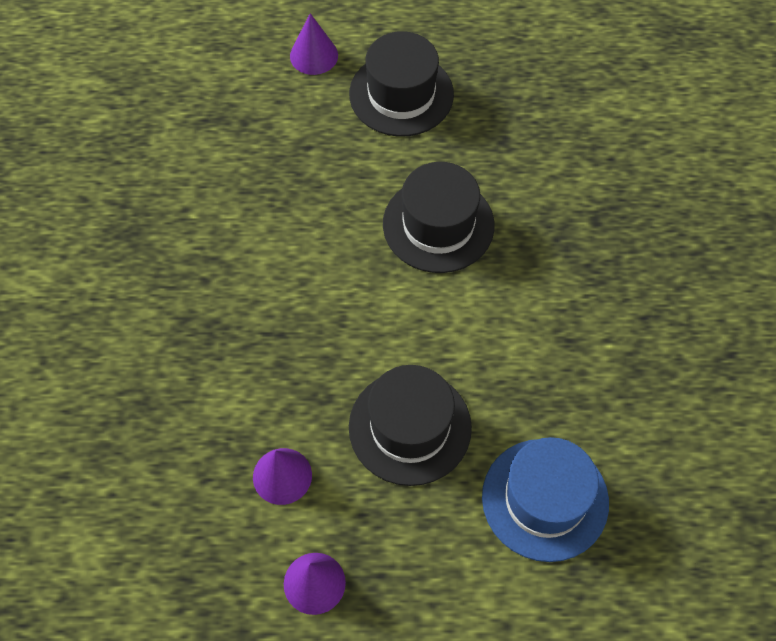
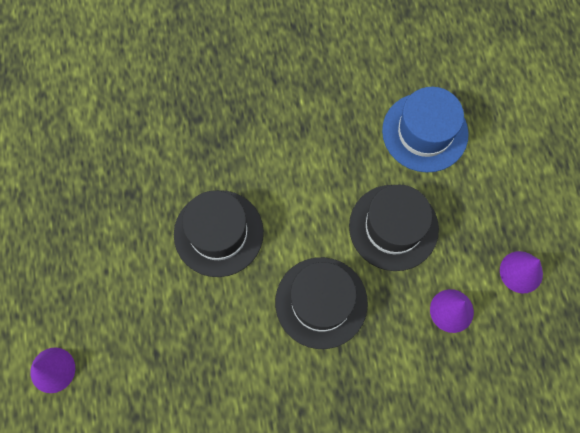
camera: 100 degrees left, 10 degrees up
(401, 94) = (90, 284): black hat -> black hat (321, 302)

